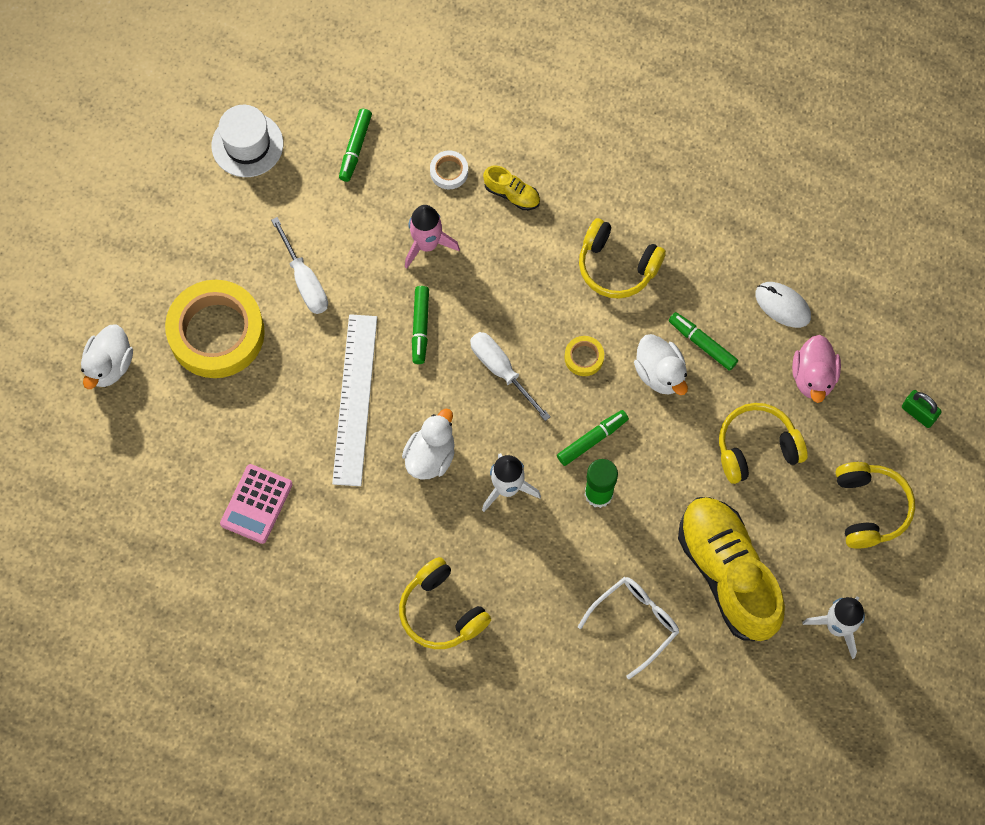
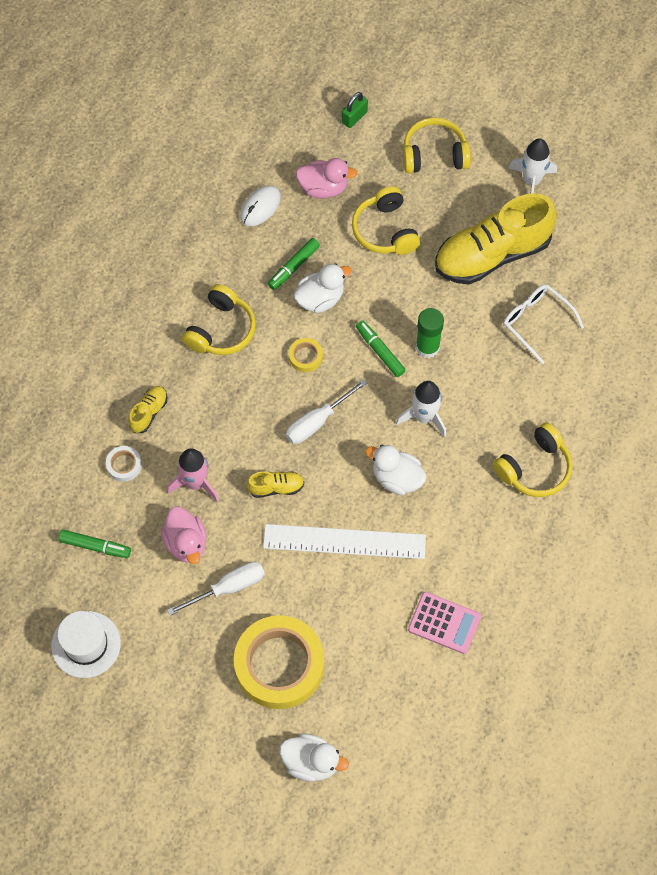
camera: 90 degrees left, 5 degrees down
(357, 237) = (186, 543): none -> pink duck
(420, 327) = (276, 488): green marker -> yellow shoe

